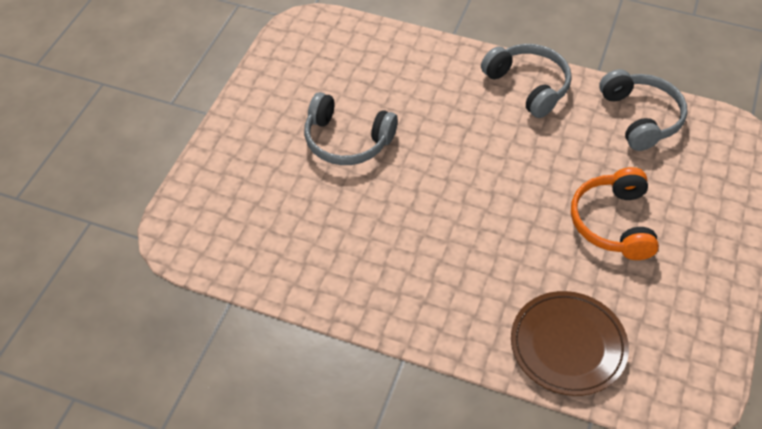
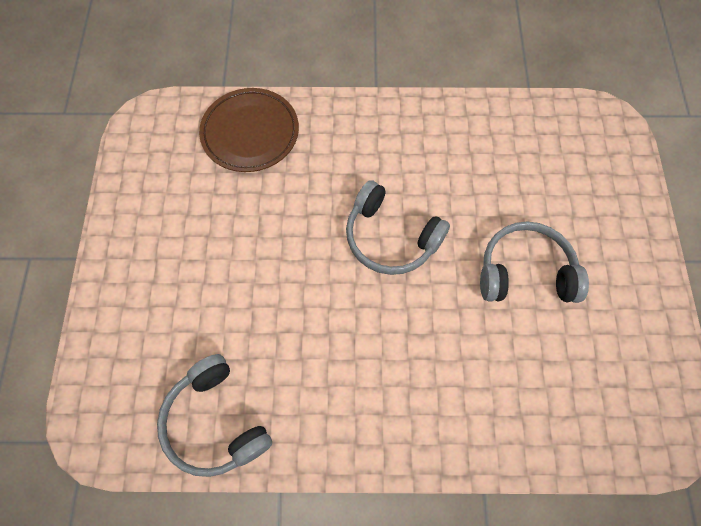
camera: 160 degrees right, 15 degrees up
(528, 86) = (360, 426): grey headphones -> grey headphones (391, 237)
(613, 223) = (229, 262): orange headphones -> none

